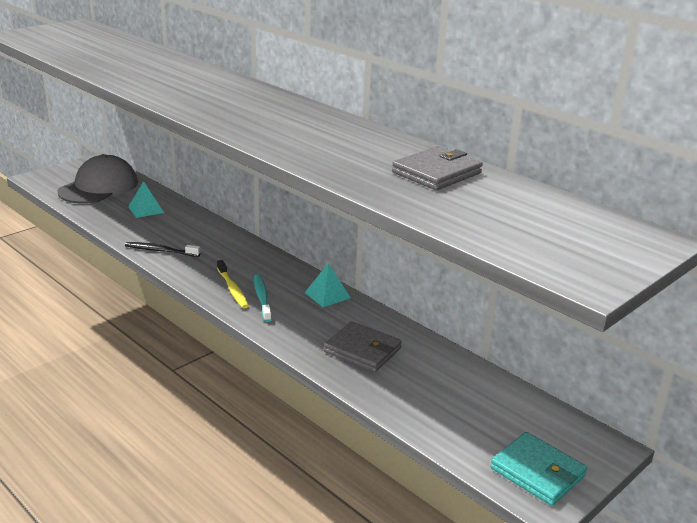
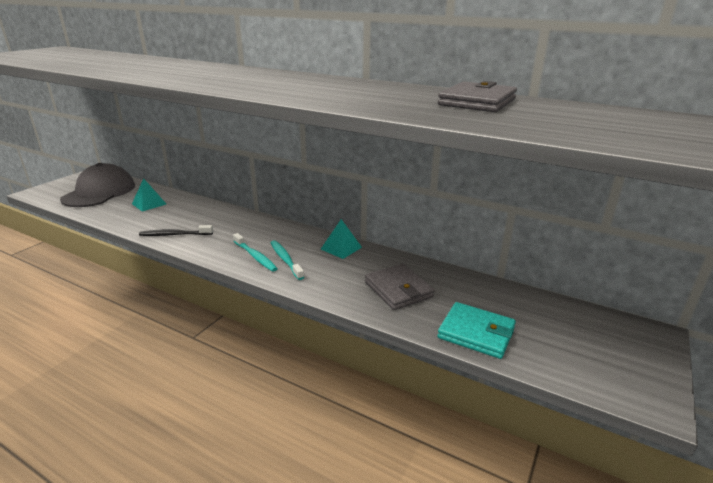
camera: 15 degrees left, 0 degrees up
(233, 289) = (255, 256): yellow toothbrush -> turquoise toothbrush
(362, 350) = (398, 289): grey wallet -> grey wallet turned 45 degrees clockwise
(537, 472) = (622, 372): turquoise wallet -> turquoise wallet (476, 333)

